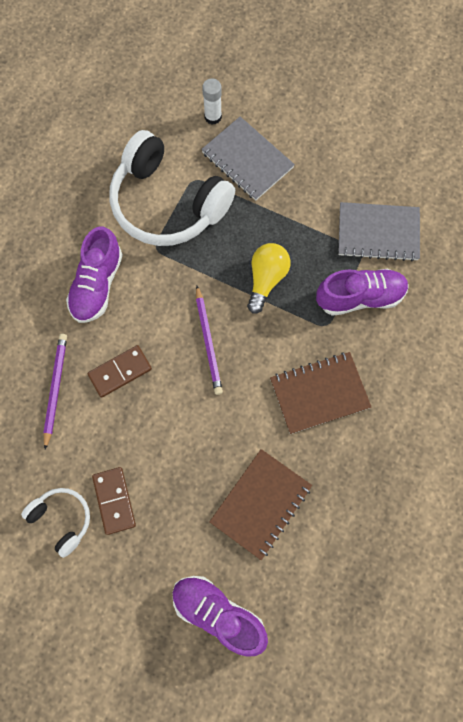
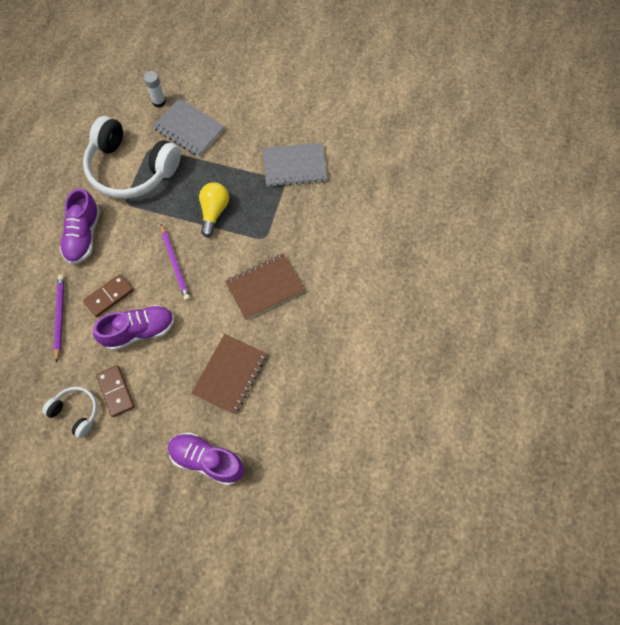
camera: 10 degrees left, 5 degrees down
(360, 297) = (287, 213): purple shoe -> purple shoe (139, 331)

